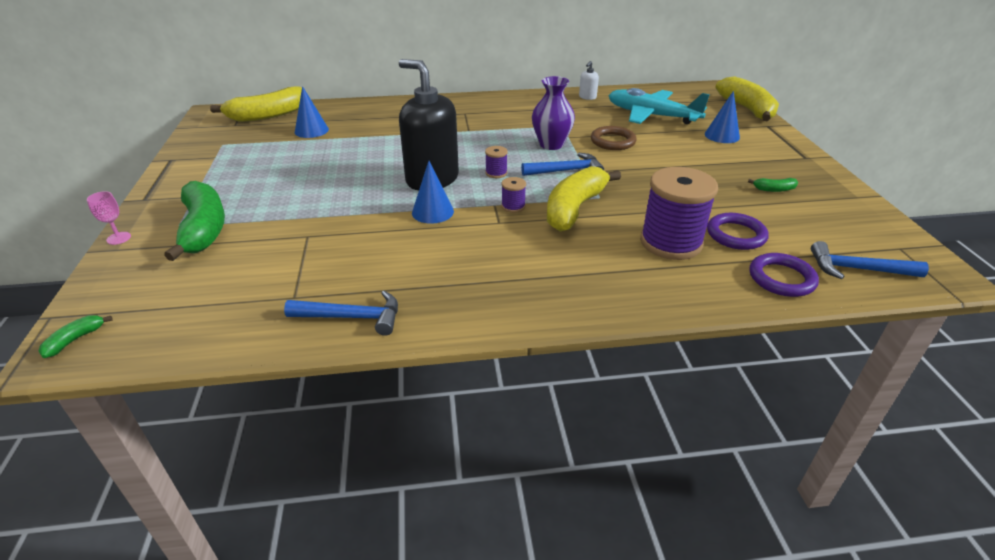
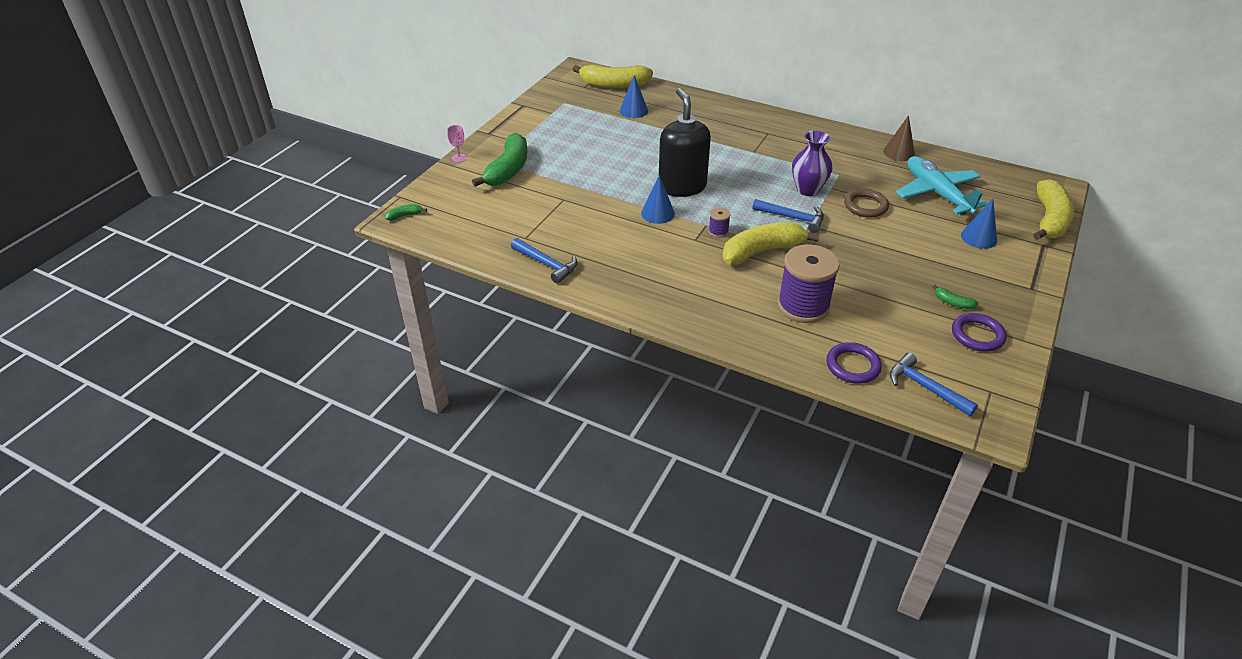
camera: 35 degrees right, 5 degrees up
(496, 173) = (735, 199): purple spool -> none
(587, 97) = (899, 152): white soap dispenser -> brown cone
(736, 235) = (863, 322): purple ring -> purple ring (977, 335)

